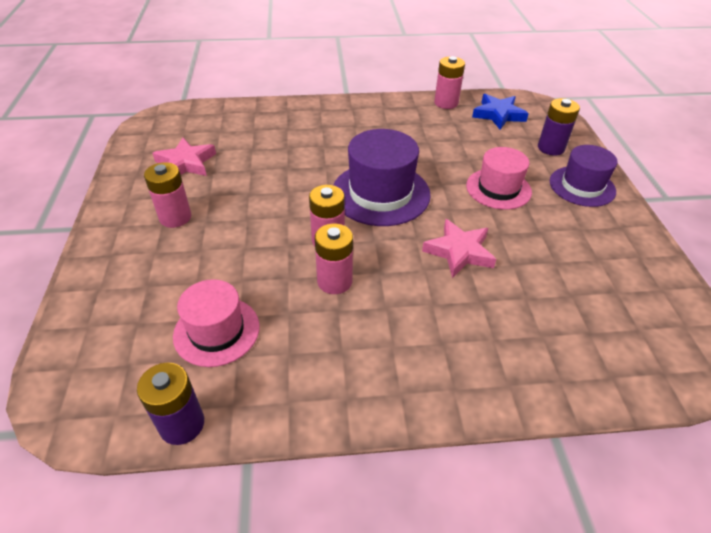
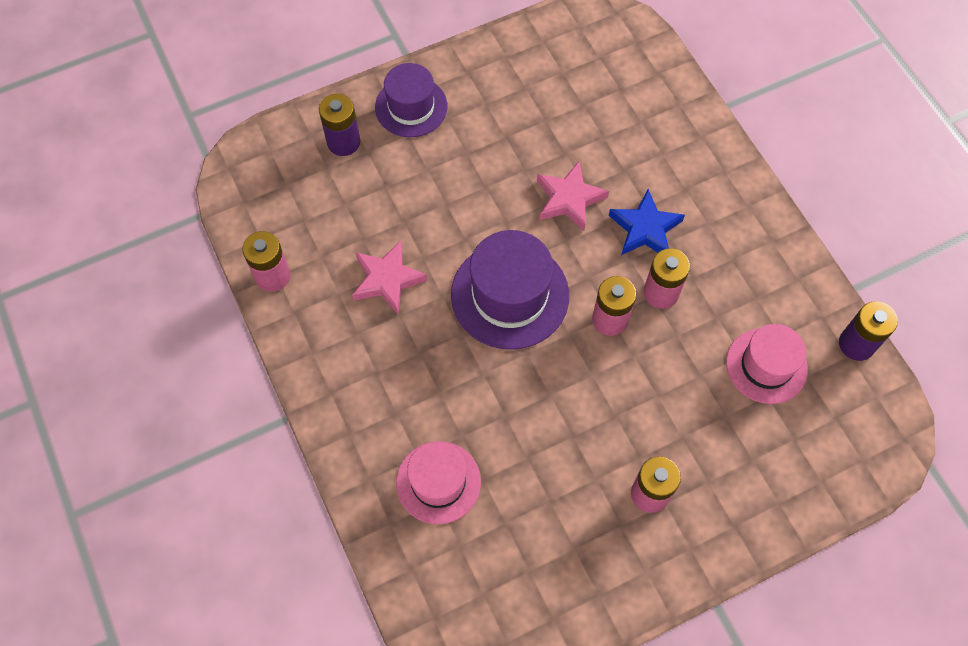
camera: 110 degrees left, 20 degrees up
(186, 163) = (549, 545): pink star -> pink star (387, 279)
(498, 115) = (283, 208): blue star -> blue star (645, 228)
(498, 189) = (449, 182): pink hat -> pink hat (438, 482)

